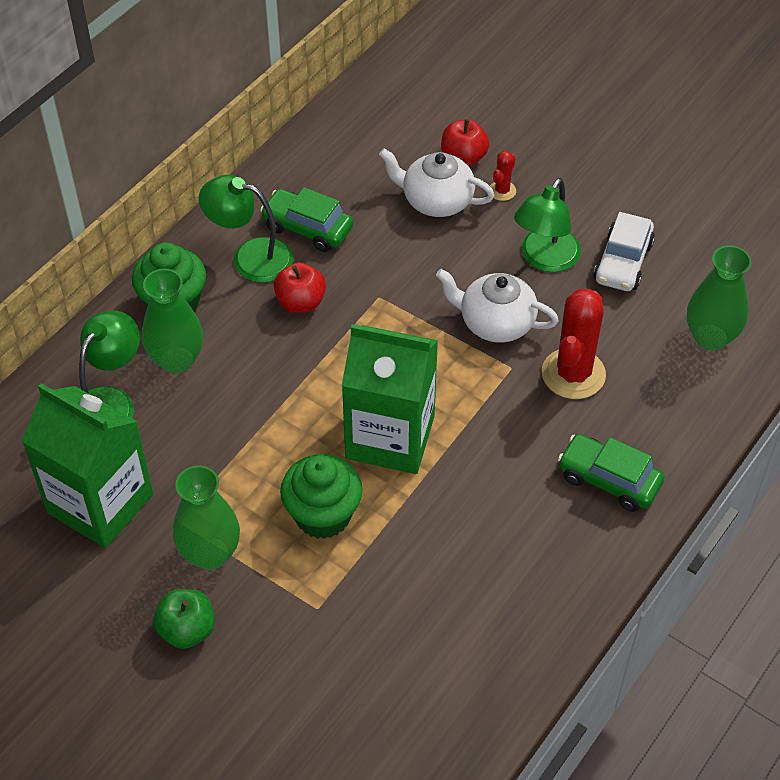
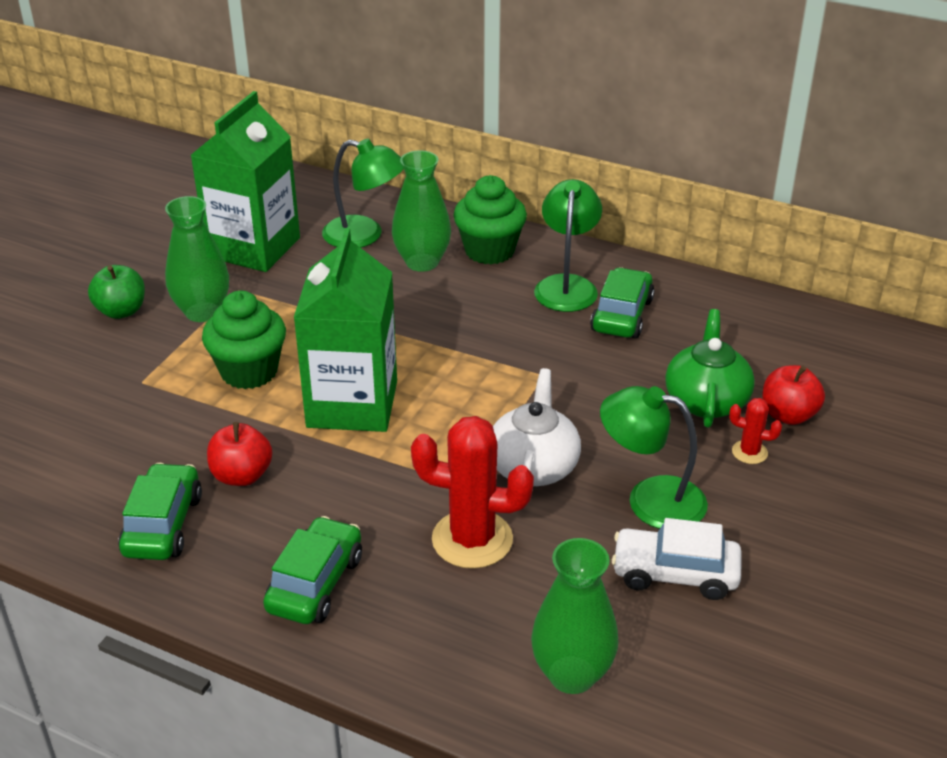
camera: 80 degrees right, 15 degrees down
(301, 302) = (517, 324): red apple -> red apple (242, 475)
(436, 201) = (706, 401): white teapot -> green teapot
(527, 587) = (163, 525): none -> green car

